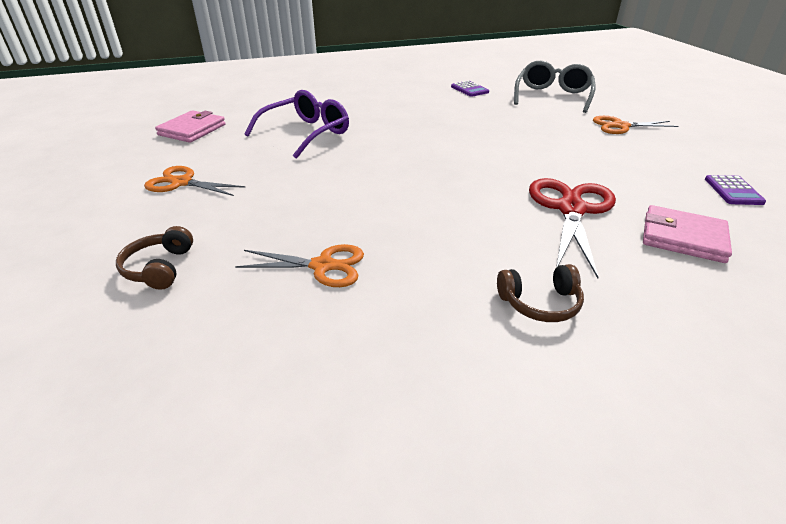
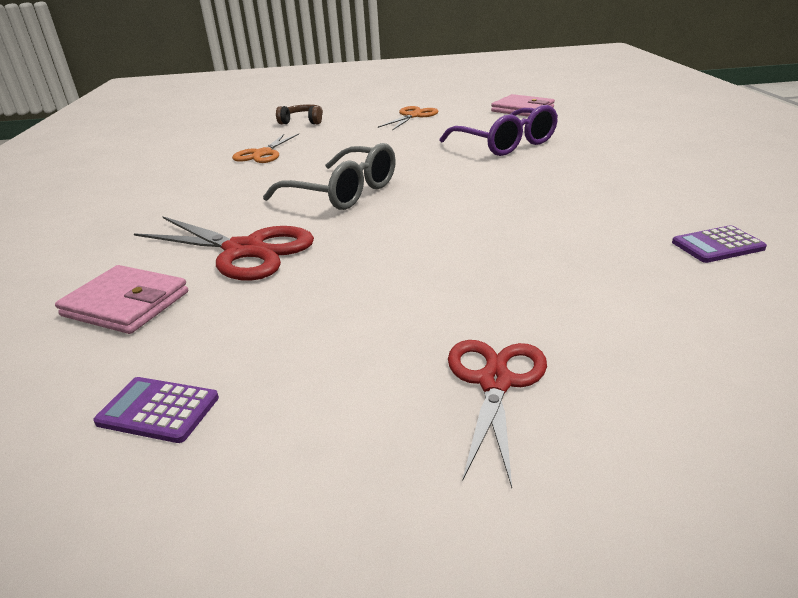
camera: 105 degrees right, 5 degrees down
(540, 303) = (143, 211): brown headphones -> none
(552, 96) = (707, 338): grey glasses -> grey glasses (344, 193)
(620, 126) = (495, 382): orange scissors -> red scissors
(683, 237) = (126, 304): pink wallet -> pink wallet turned 75 degrees clockwise

